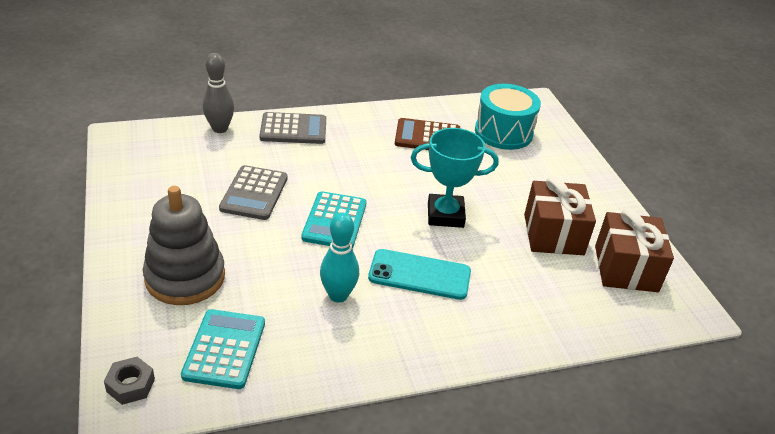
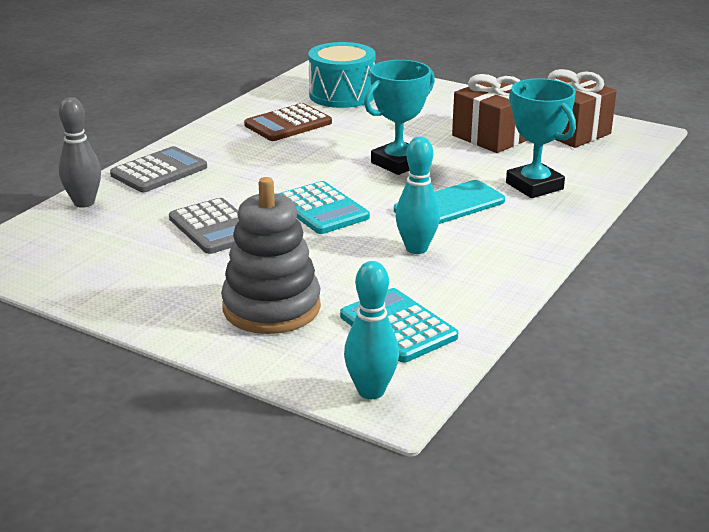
camera: 40 degrees left, 10 degrees down
(131, 385) = (371, 391): grey nut -> turquoise bowling pin
(509, 300) = (534, 186): none -> turquoise trophy

